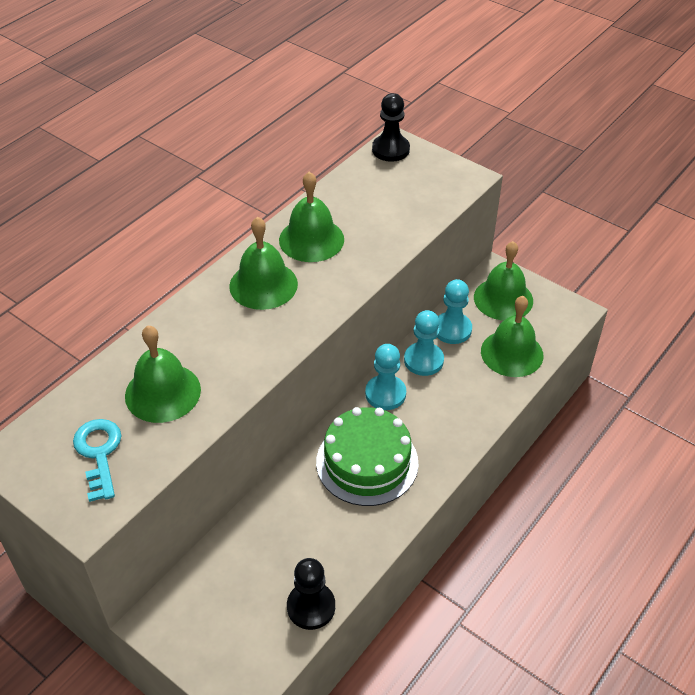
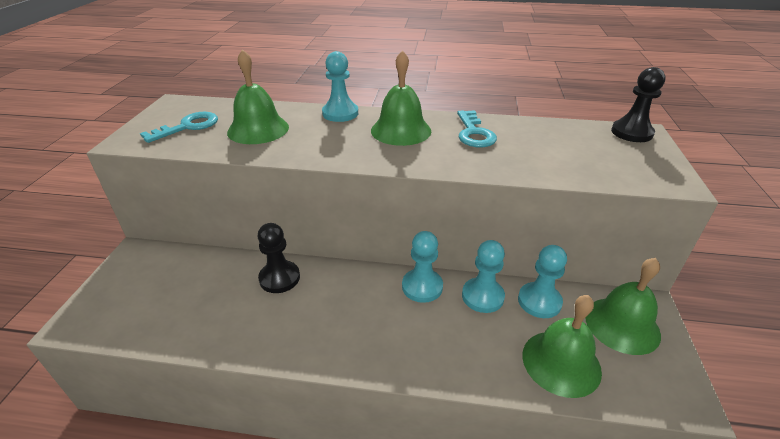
camera: 60 degrees right, 10 degrees down
(184, 314) = (340, 113): none -> turquoise pawn
(311, 239) = (474, 133): green bell -> turquoise key
(311, 607) = (167, 332): black pawn -> black pawn (279, 278)
(367, 462) = (338, 305): green cake -> none

